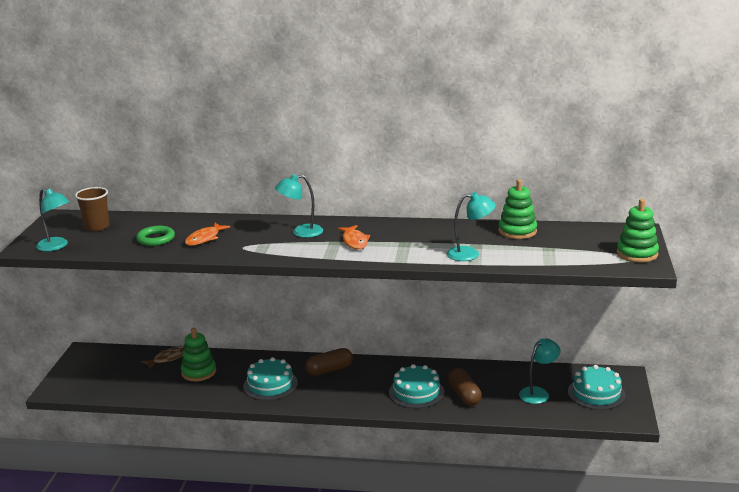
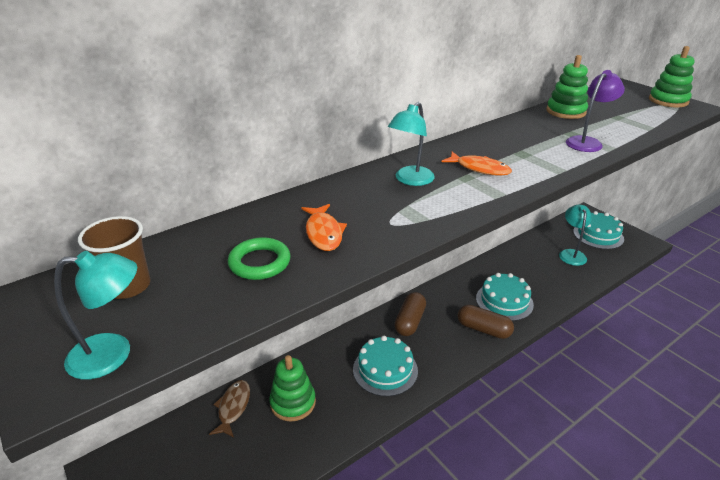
camera: 45 degrees left, 10 degrees up
(464, 395) = (536, 283): brown capsule -> brown capsule (483, 329)
(470, 254) = (587, 142): turquoise lamp -> purple lamp

